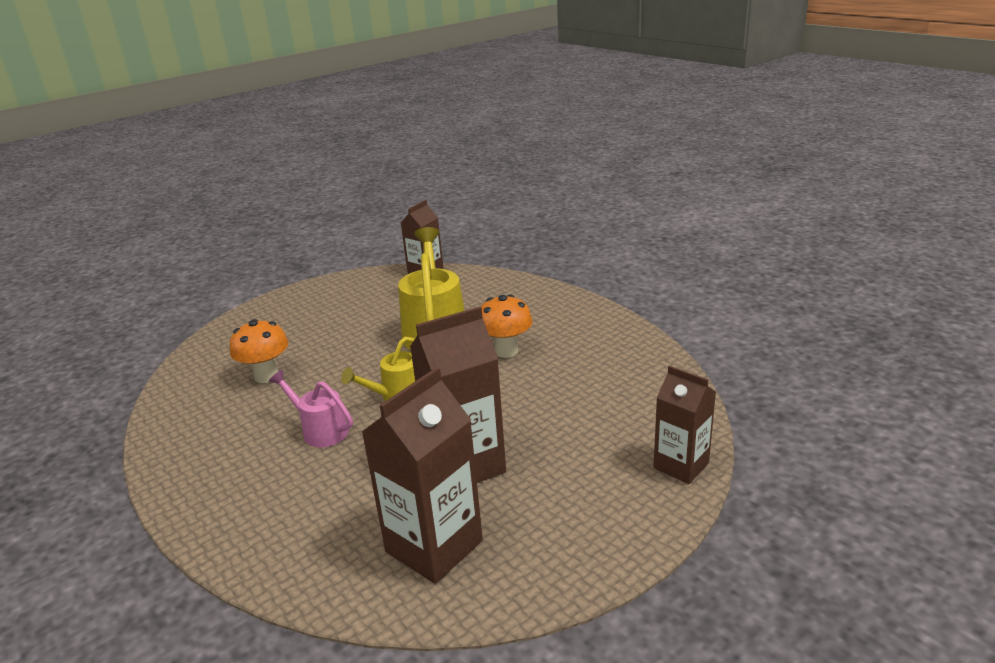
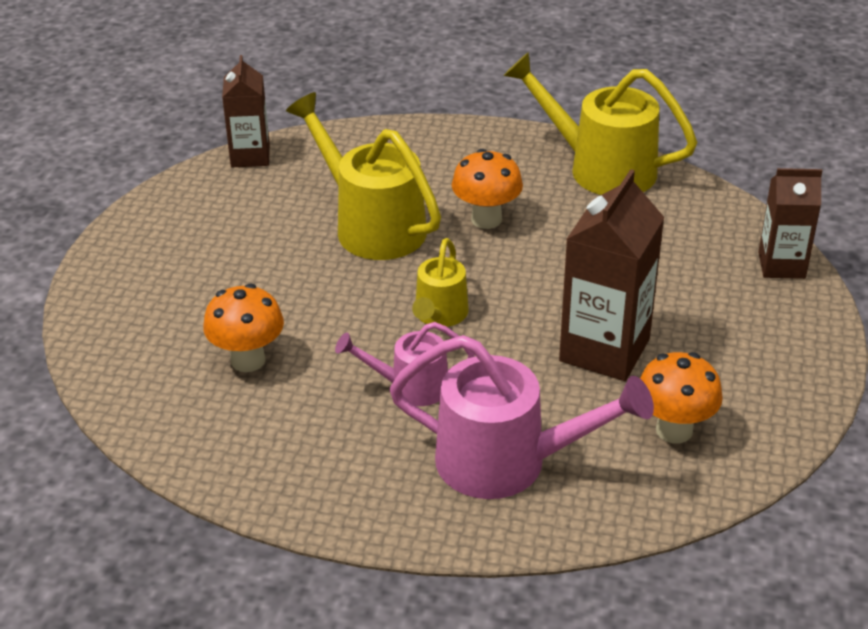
camera: 40 degrees left, 10 degrees up
(302, 508) = (508, 463): none -> pink watering can
(434, 546) = (674, 430): brown carton -> orange mushroom
(626, 346) = (600, 168): none -> yellow watering can

